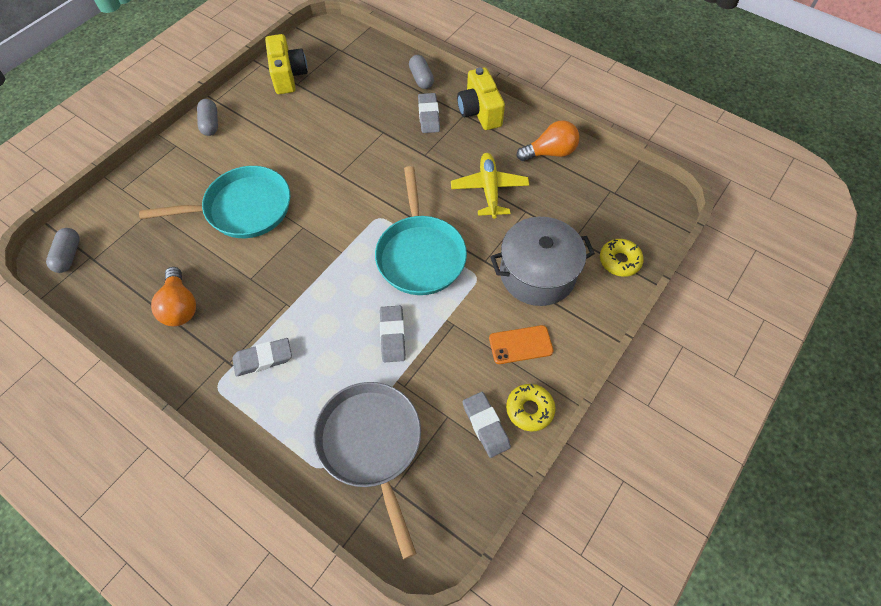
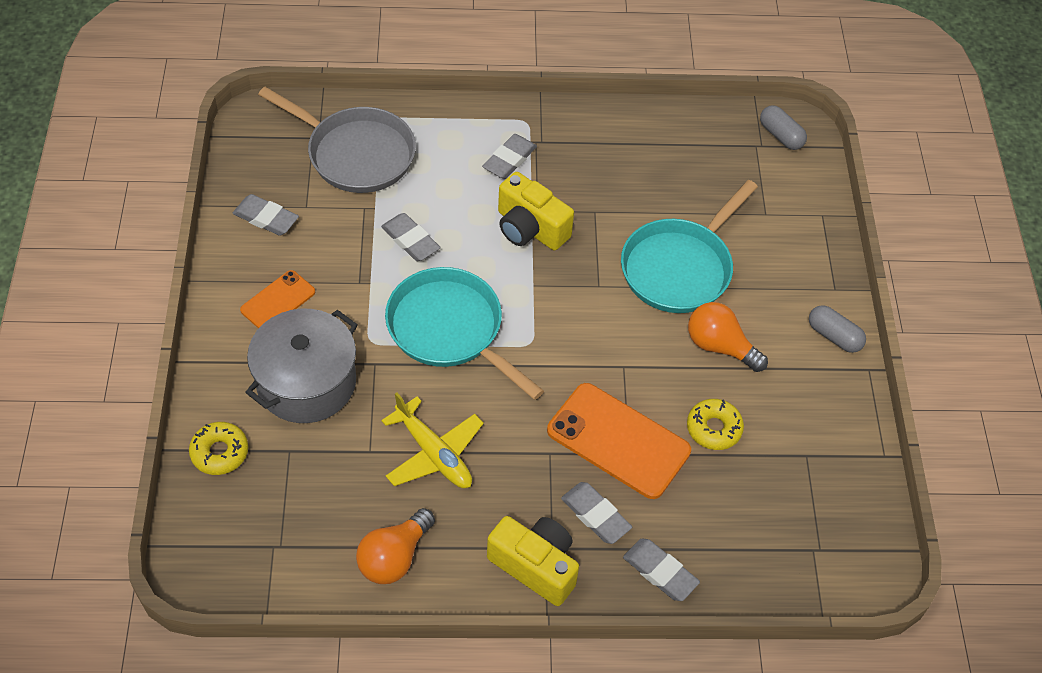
camera: 140 degrees right, 5 degrees down
(180, 306) = (629, 155): orange light bulb -> orange light bulb (720, 346)
(288, 75) = (831, 460): yellow camera -> yellow camera (530, 228)
(382, 140) = (618, 441): none -> orange phone
(421, 79) = (660, 572): grey capsule -> grey eraser
(529, 409) = (233, 251): yellow donut -> yellow donut (713, 428)

